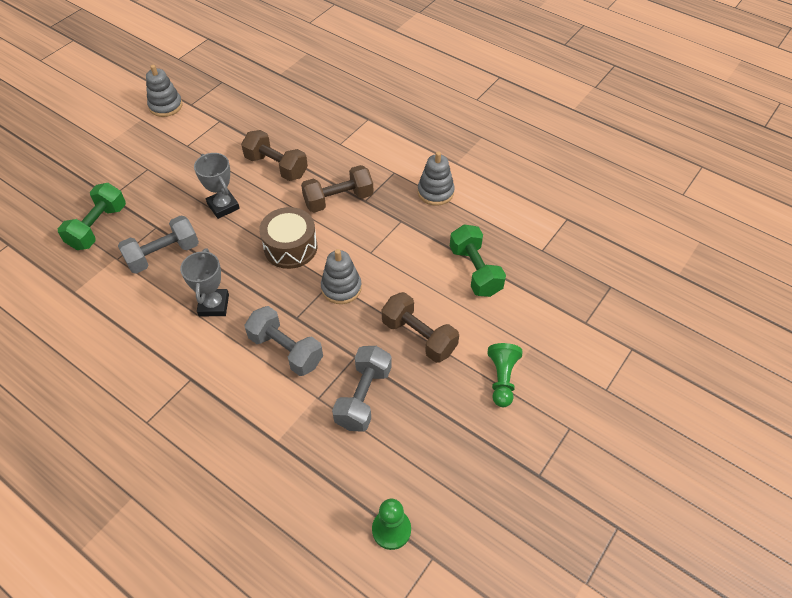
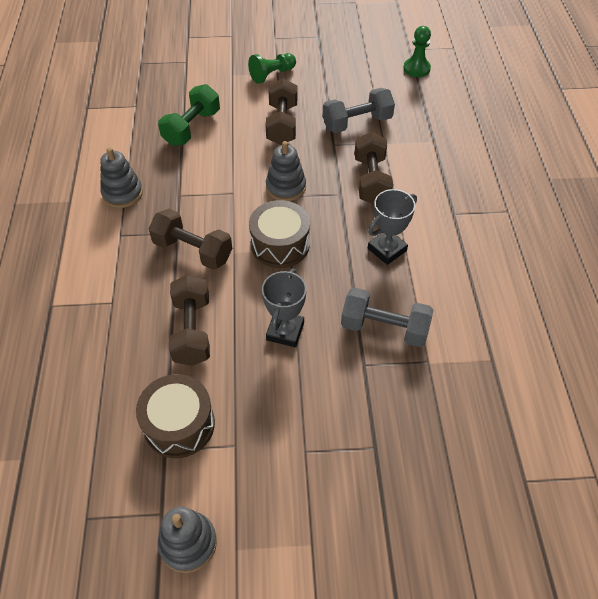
camera: 130 degrees left, 0 degrees up
(98, 227) = (417, 416): green dumbbell -> none
(225, 132) = (179, 424): none -> brown drum
(286, 350) = (371, 180): grey dumbbell -> brown dumbbell

